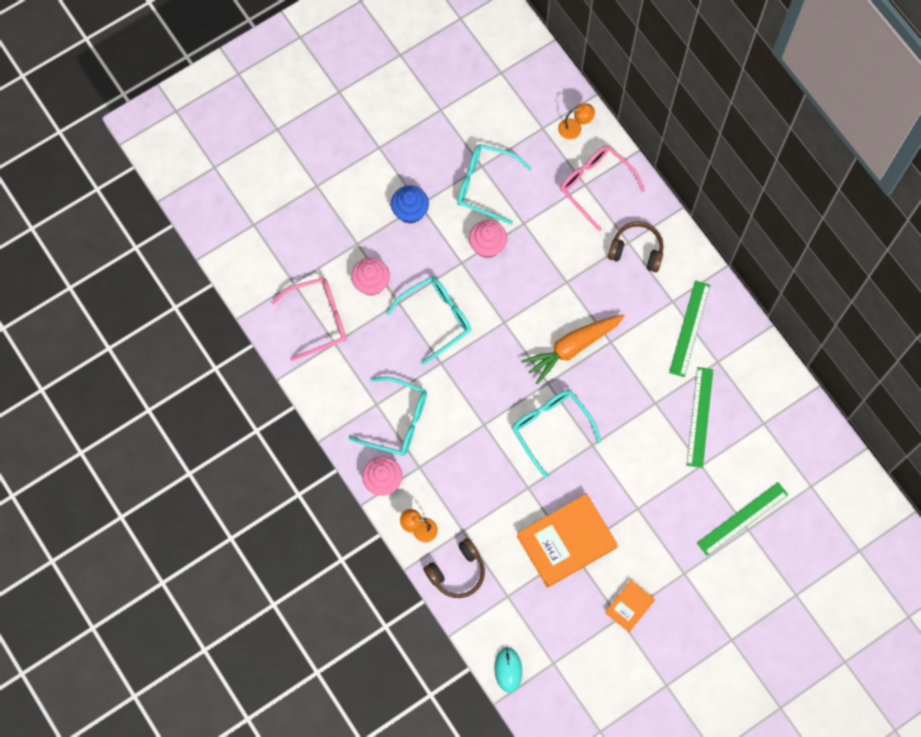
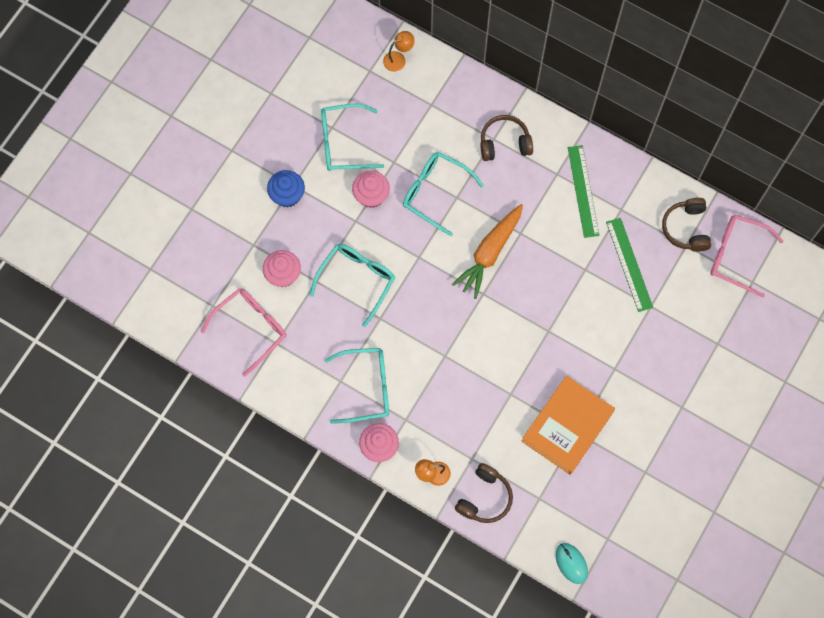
camera: 25 degrees left, 0 degrees up
(550, 428) = (505, 332): turquoise glasses -> turquoise glasses (435, 192)
(595, 185) = (440, 101): pink glasses -> pink glasses (736, 255)
(629, 606) = (649, 458): orange book -> none
(742, 518) = (708, 336): green ruler -> none
(772, 407) = (686, 228): none -> brown headphones

